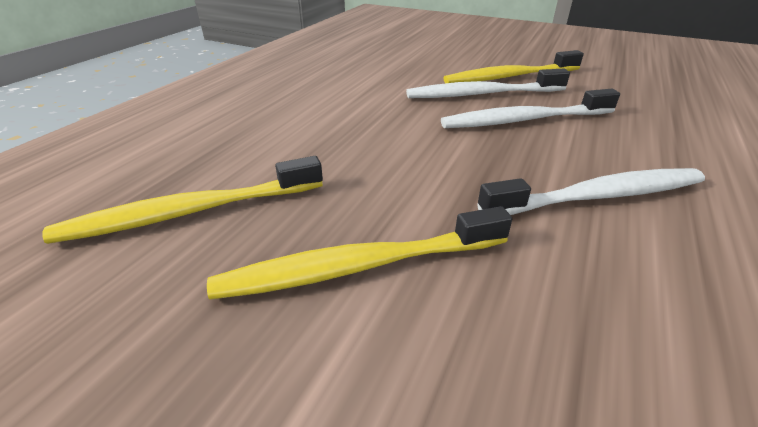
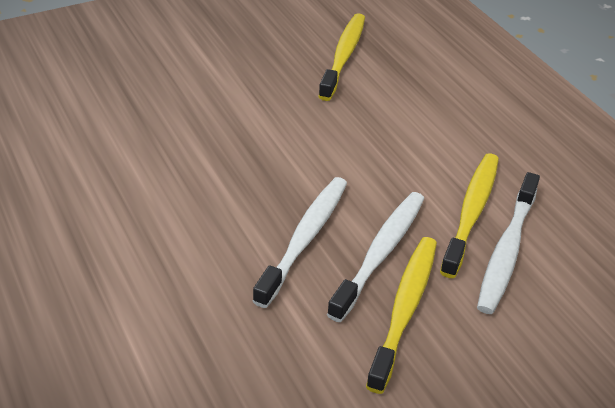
camera: 125 degrees right, 5 degrees up
(359, 266) = (244, 85): yellow toothbrush -> yellow toothbrush (471, 212)
(598, 196) = (188, 191): white toothbrush -> white toothbrush (507, 251)

